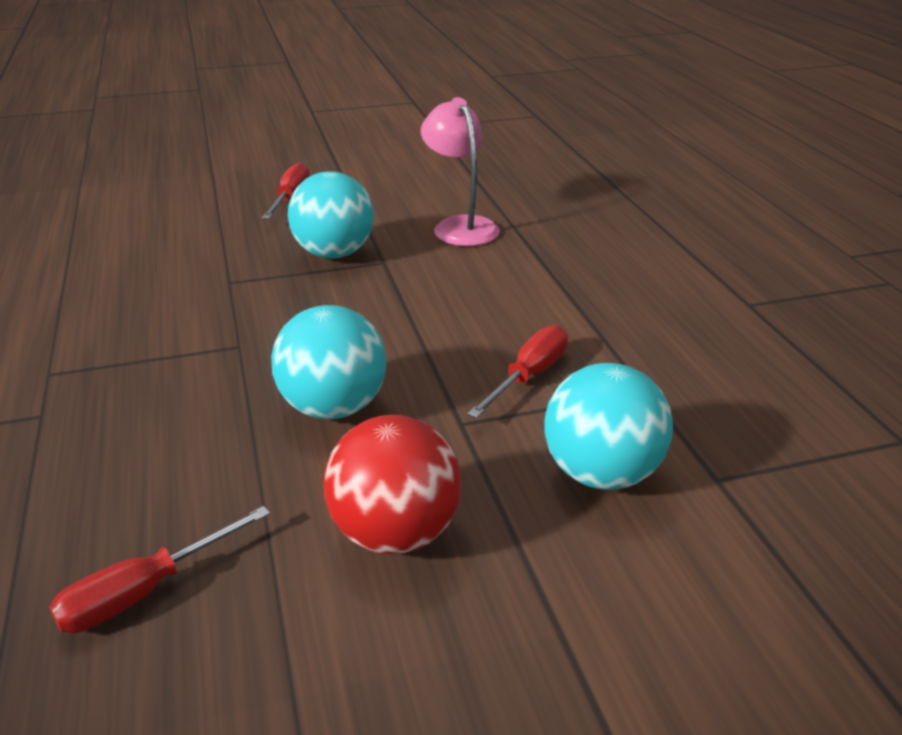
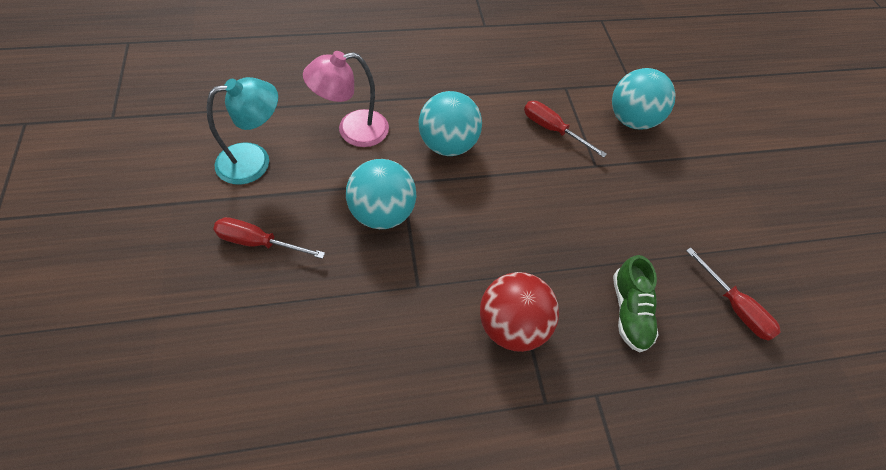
camera: 90 degrees left, 25 degrees up
(162, 451) = (629, 311): none -> green shoe
(333, 407) = (583, 222): turquoise ball -> turquoise ball (447, 144)
(395, 533) = (680, 202): red ball -> red ball (511, 325)
(397, 184) = (254, 160): none -> turquoise lamp

